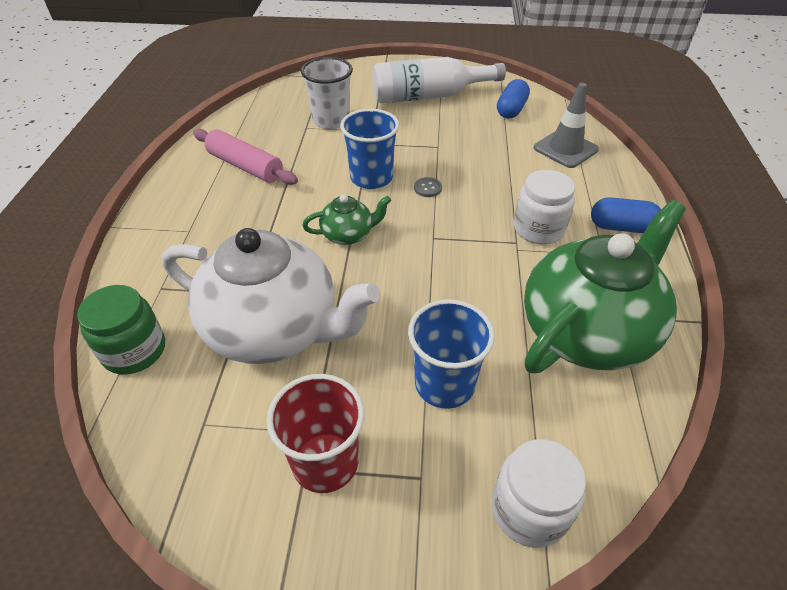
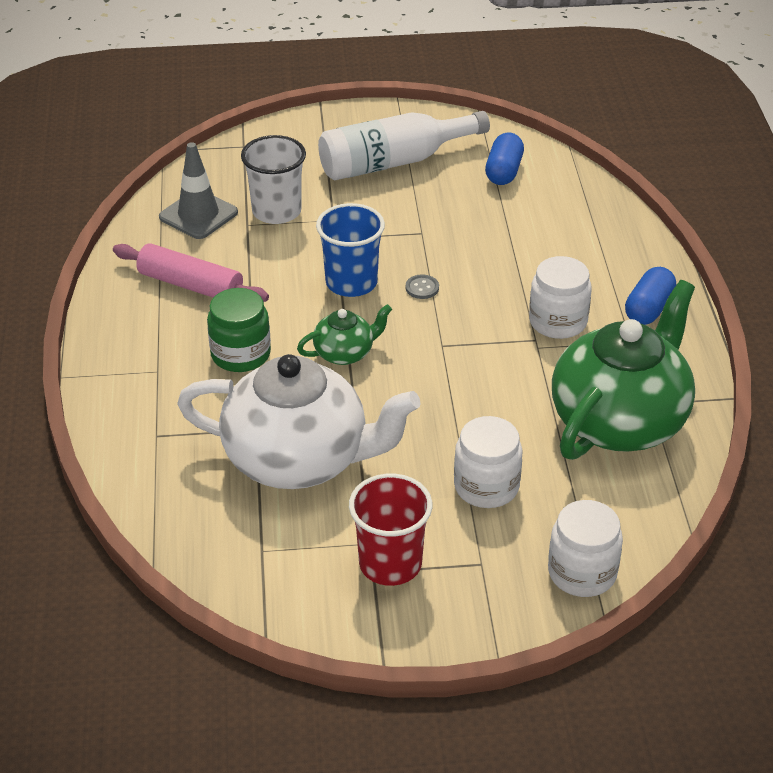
camera: 10 degrees left, 5 degrees down
(134, 350) = (160, 498): green jar -> green jar (240, 354)
(444, 384) = (486, 486): blue cup -> white jar
(565, 149) = (577, 219): grey traffic cone -> grey traffic cone (198, 215)
(621, 227) = (648, 309): blue capsule -> blue capsule turned 60 degrees counterclockwise

